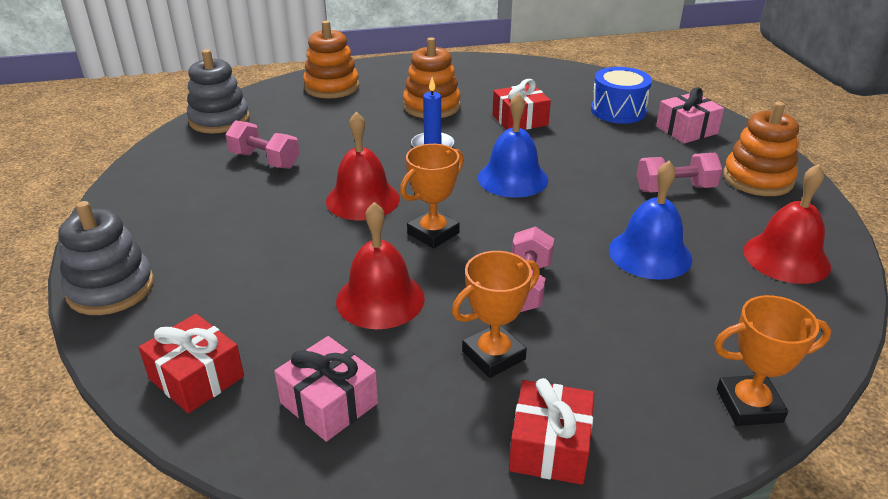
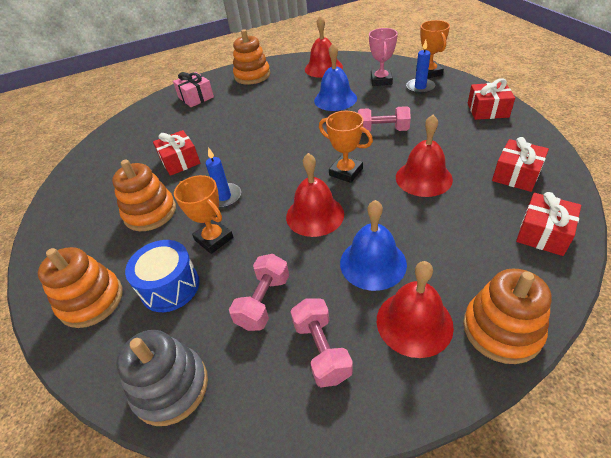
camera: 95 degrees left, 10 degrees up
(111, 289) = (501, 330): grey stacking toy -> orange stacking toy
(169, 237) = (414, 322): none -> red bell
(329, 403) = (516, 175): pink gift -> red gift
(493, 355) = (443, 132): orange trophy -> orange trophy (214, 239)
(512, 178) = (268, 151): blue bell -> blue bell (373, 263)
(618, 111) = (167, 122): blue drum -> blue drum (170, 287)
(675, 189) = (268, 97): pink dumbbell -> pink dumbbell (321, 350)
(676, 371) = (420, 87): none -> blue candle
(719, 323) = (381, 80): none -> pink trophy

